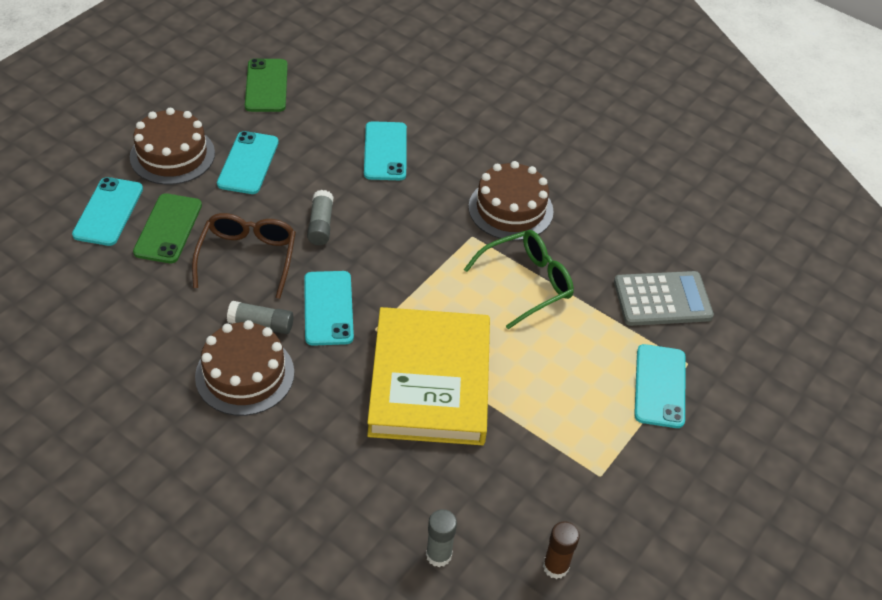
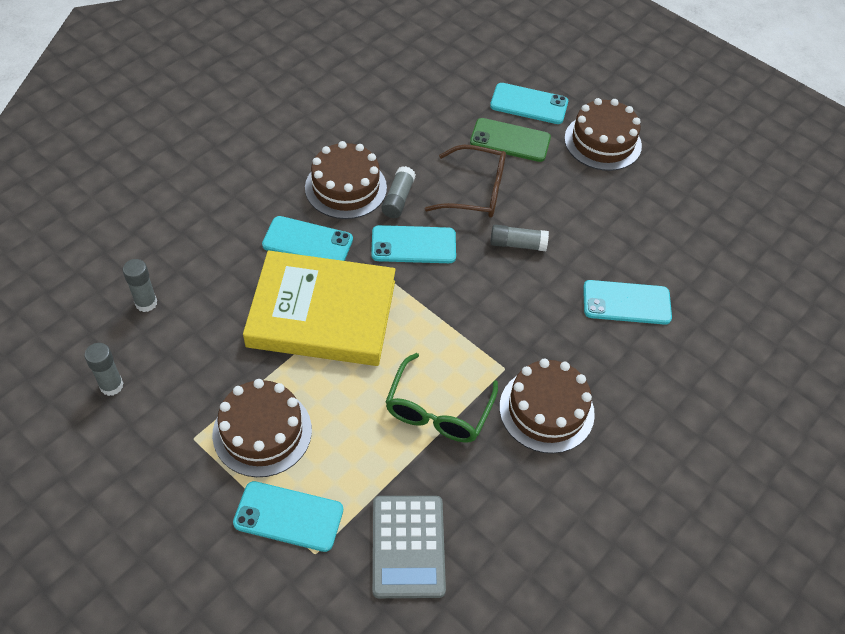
camera: 95 degrees right, 5 degrees up
(248, 163) = (597, 194): turquoise phone -> turquoise phone (307, 242)
(266, 86) = (713, 209): green phone -> none
(527, 283) = (438, 411): green glasses -> green glasses turned 45 degrees clockwise
(555, 566) = (111, 385): brown glue stick -> grey glue stick
(580, 417) = (262, 432): none -> brown cake

